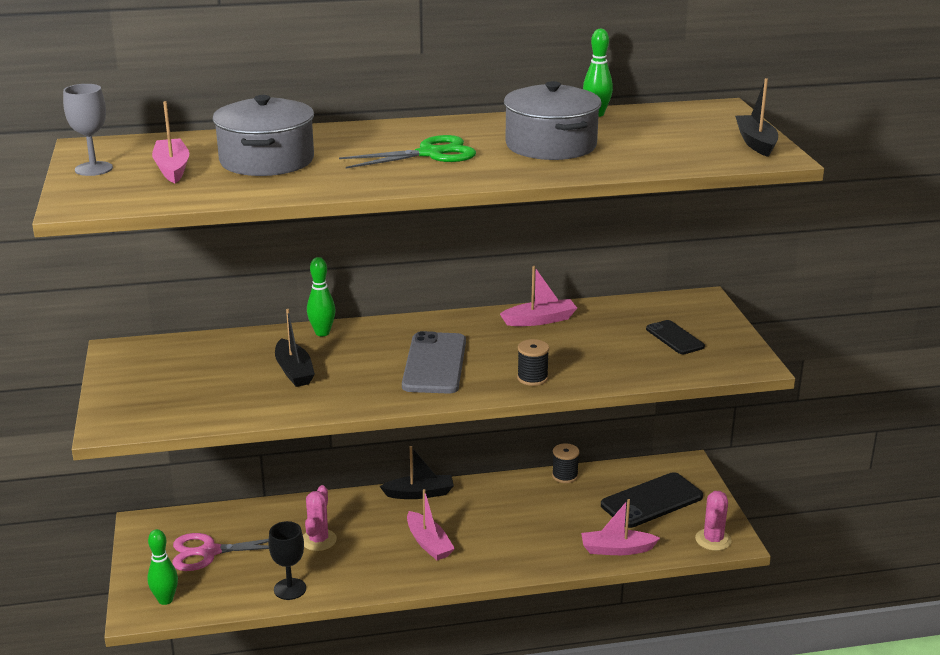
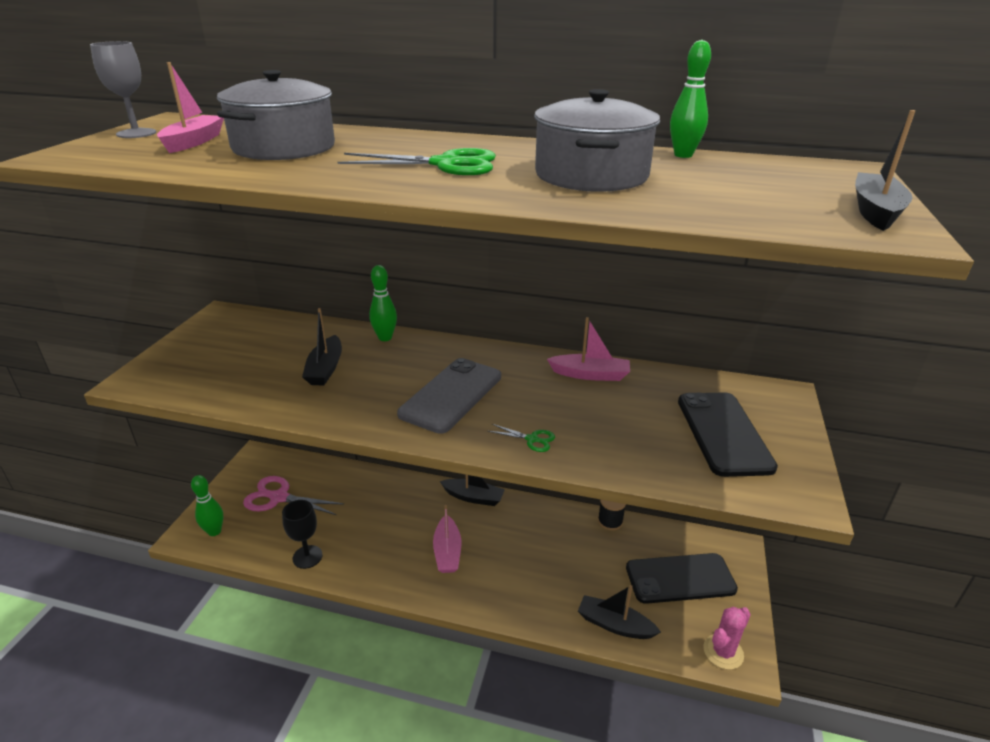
camera: 25 degrees right, 5 degrees up
(318, 540) = (364, 515): pink cactus -> none
(532, 378) = (532, 439): black spool -> green scissors
(616, 549) = (614, 625): pink boat -> black boat
(675, 338) = (723, 433): black phone -> black phone, size x1.72

